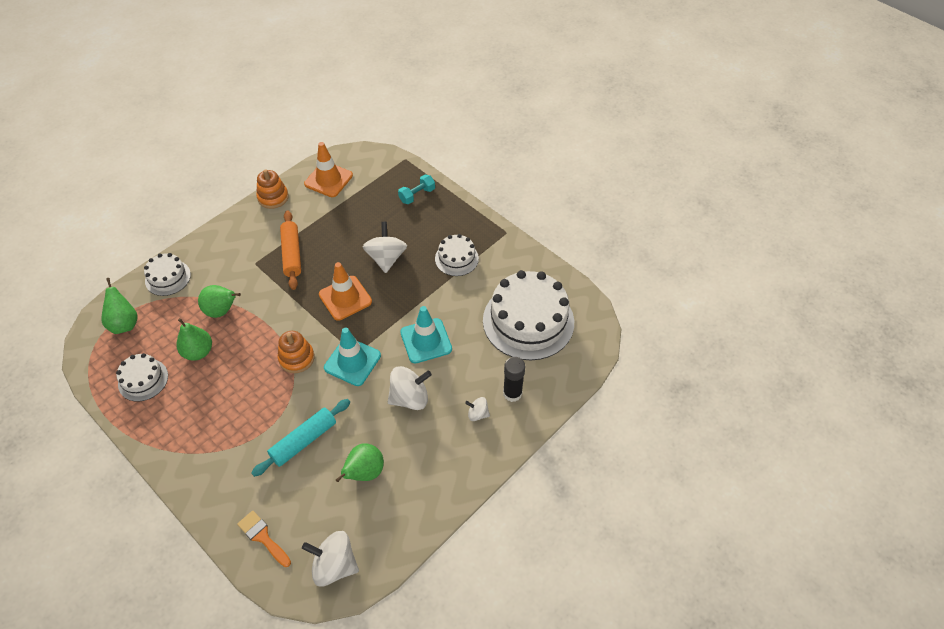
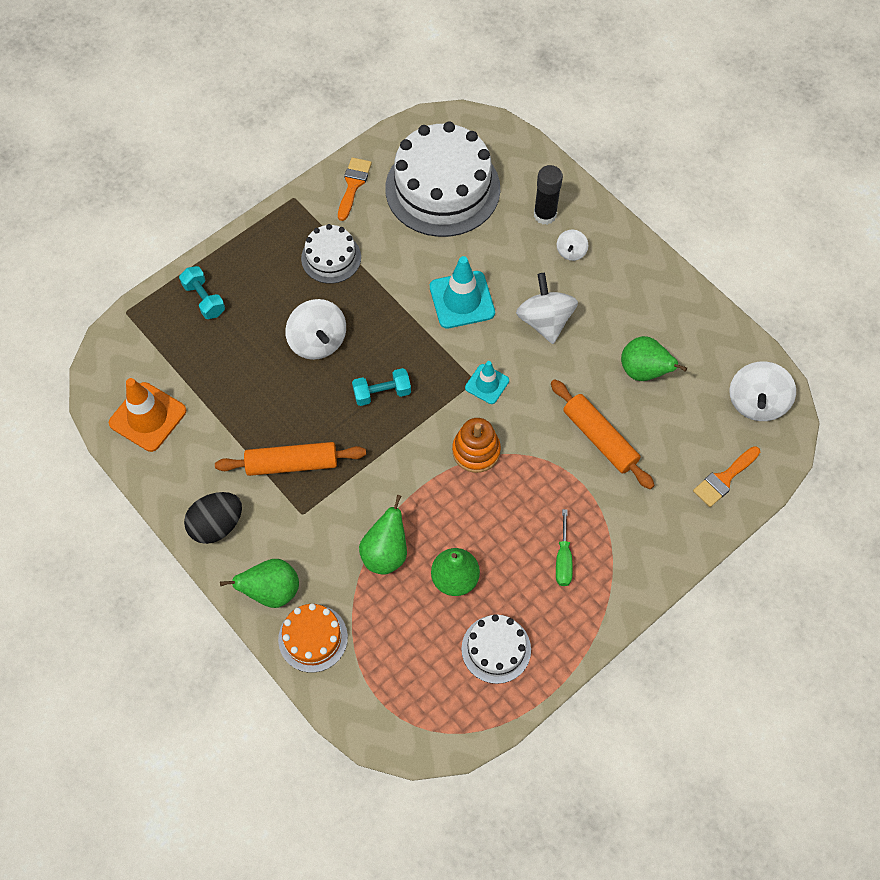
camera: 85 degrees left, 10 degrees up
(124, 324) = (394, 690): green pear -> green pear (272, 591)
(168, 277) = (313, 638): white cake -> orange cake
(205, 419) = (563, 559): none -> green screwdriver
(251, 222) = (217, 525): none -> black egg
(273, 197) = (170, 495): orange stacking toy -> none
(304, 441) = (600, 438): turquoise rolling pin -> orange rolling pin
(345, 298) = (382, 393): orange traffic cone -> turquoise dumbbell
(352, 362) = (487, 384): turquoise traffic cone -> turquoise traffic cone, size x0.59
(386, 258) = (318, 341): white spinning top -> white spinning top turned 120 degrees counterclockwise
(523, 265) = (353, 185): none -> orange brush

